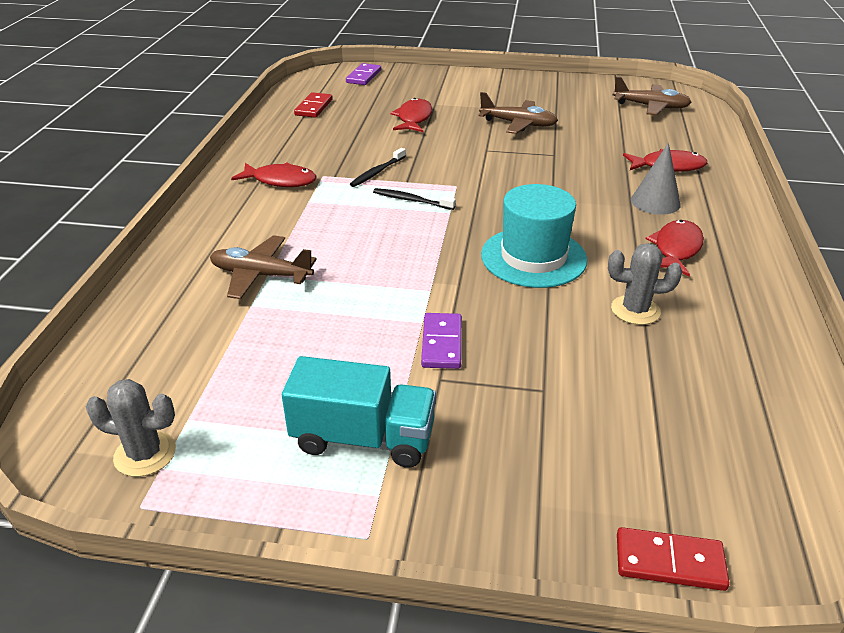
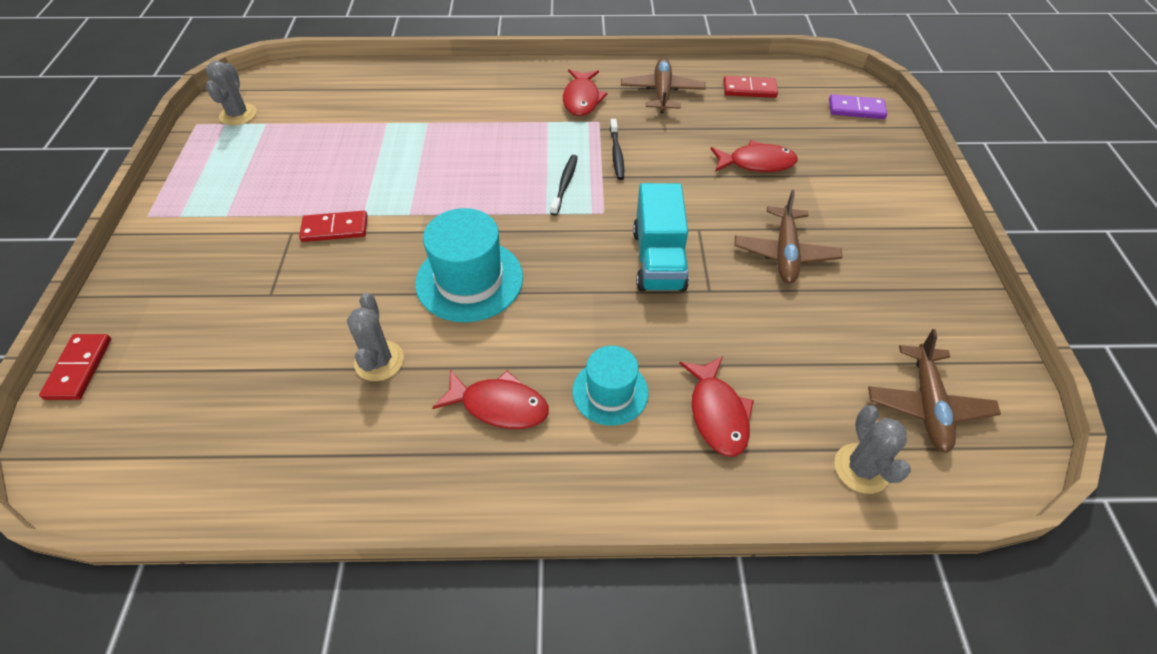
camera: 80 degrees right, 15 degrees up
(261, 275) = (427, 119): brown plane -> brown plane (662, 92)
(363, 438) = (234, 201): turquoise truck -> turquoise truck (658, 260)
(377, 172) = (616, 154): black toothbrush -> black toothbrush turned 120 degrees counterclockwise
(442, 343) = (335, 229): purple domino -> red domino
(655, 202) = (610, 392): grey cone -> turquoise hat
(700, 131) = (861, 468): none -> grey cactus

